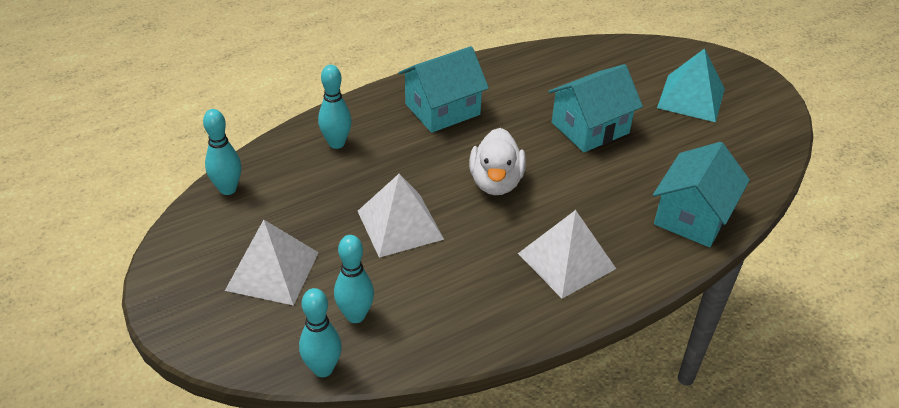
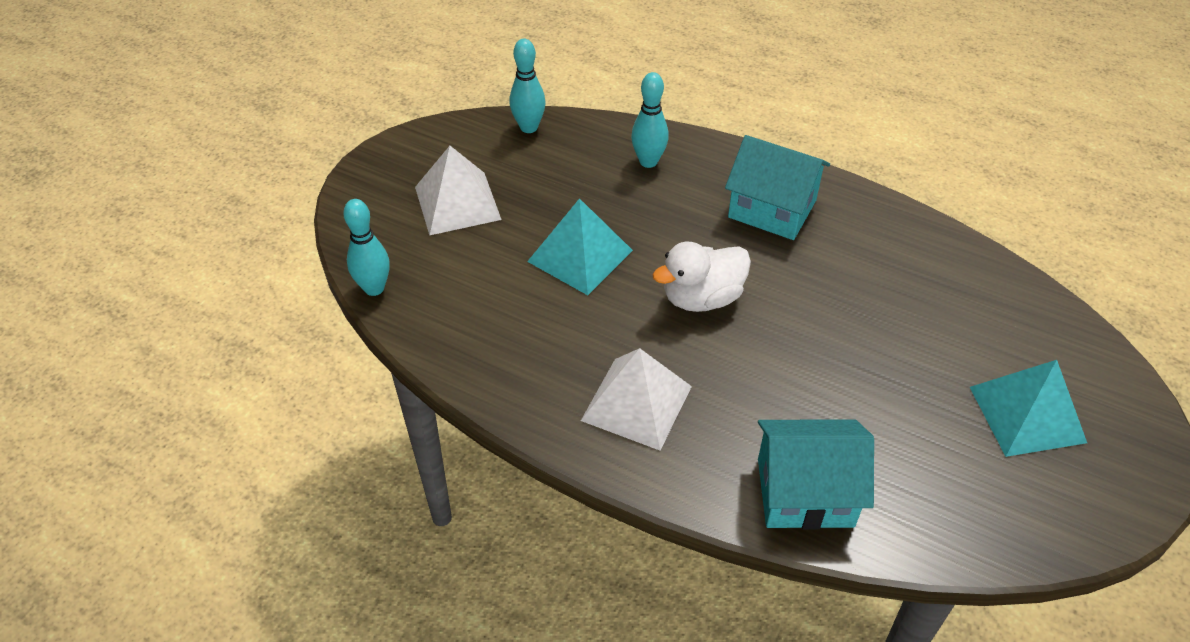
camera: 60 degrees right, 5 degrees up
(355, 315) = (446, 280): turquoise bowling pin -> none
(400, 225) = (580, 255): white pyramid -> turquoise pyramid
(590, 128) = (866, 339): turquoise house -> none

